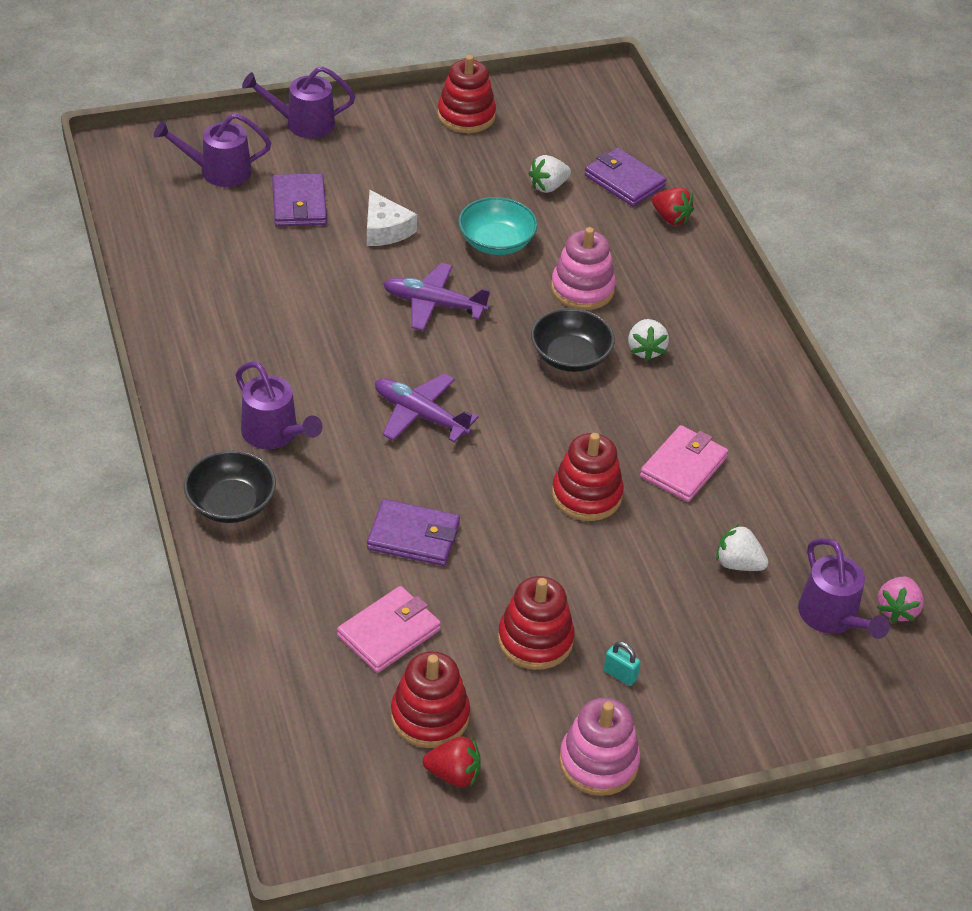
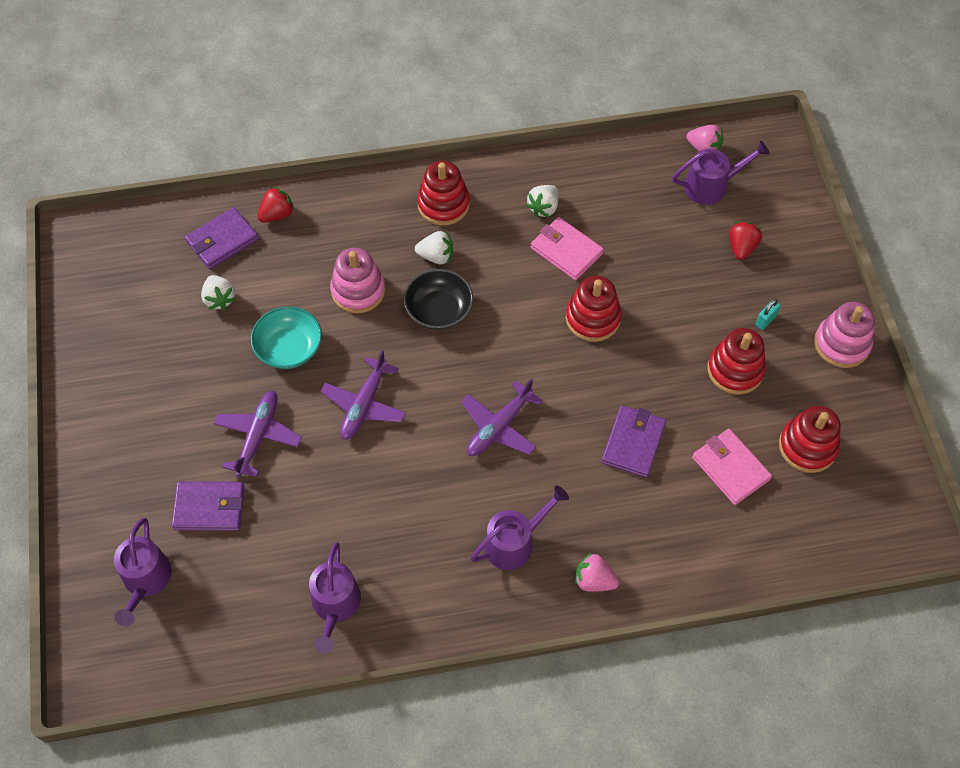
camera: 80 degrees left, 15 degrees up
(231, 503) = (594, 580): black bowl -> pink strawberry
(303, 124) = (85, 498): purple watering can -> purple watering can (335, 606)
(385, 229) = (258, 436): white cheese -> purple plane
(453, 774) = (857, 436): red strawberry -> red strawberry (741, 247)
(466, 116) = (103, 354): red stacking toy -> red stacking toy (443, 204)
(738, 563) = (662, 232): white strawberry -> white strawberry (543, 208)

